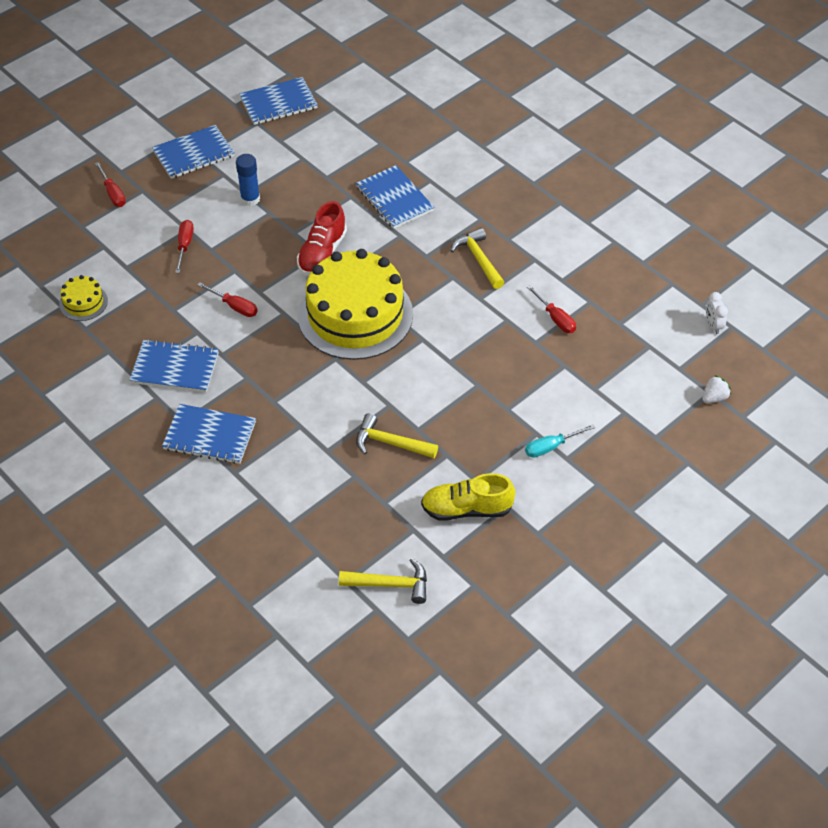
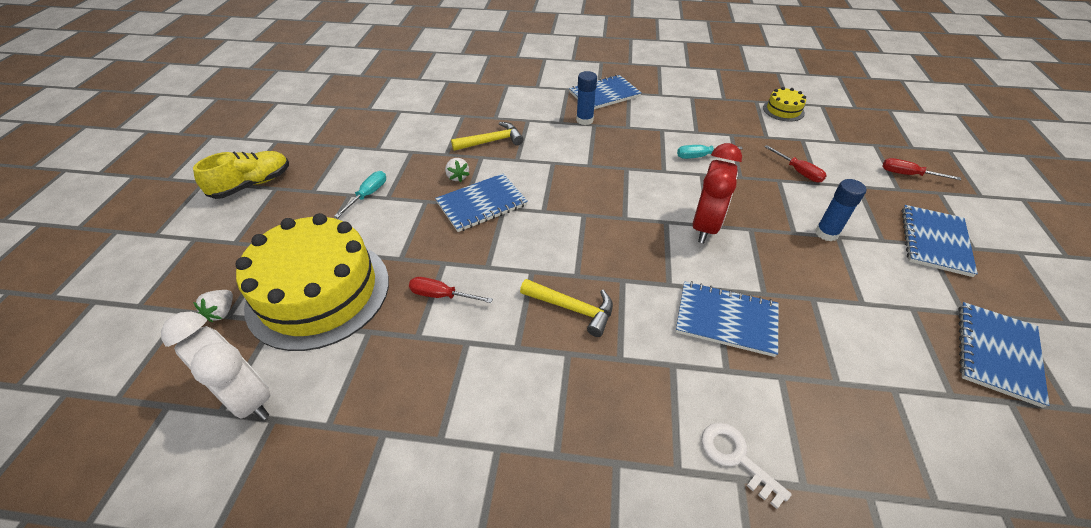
camera: 140 degrees right, 5 degrees down
(175, 368) = (675, 110): blue notebook -> blue notebook (481, 204)
(234, 306) = (700, 156): red screwdriver -> turquoise screwdriver
(274, 413) = (584, 120): none -> blue glue stick
(322, 253) = (705, 226): red shoe -> red clock
(355, 315) = (614, 198): yellow cake -> yellow cake (319, 292)
(390, 584) = (420, 89): yellow hammer -> none
(459, 418) = (457, 177): none -> white strawberry
(466, 509) = (404, 135): yellow shoe -> yellow shoe (252, 184)
(474, 152) = (736, 457): none -> white key
(713, 325) = (247, 398): white clock -> white clock, size x2.11

